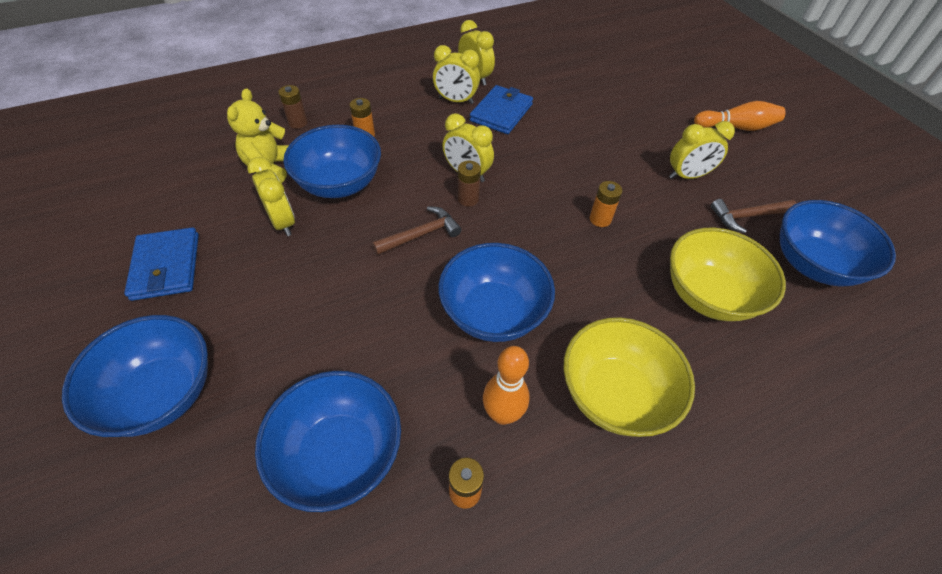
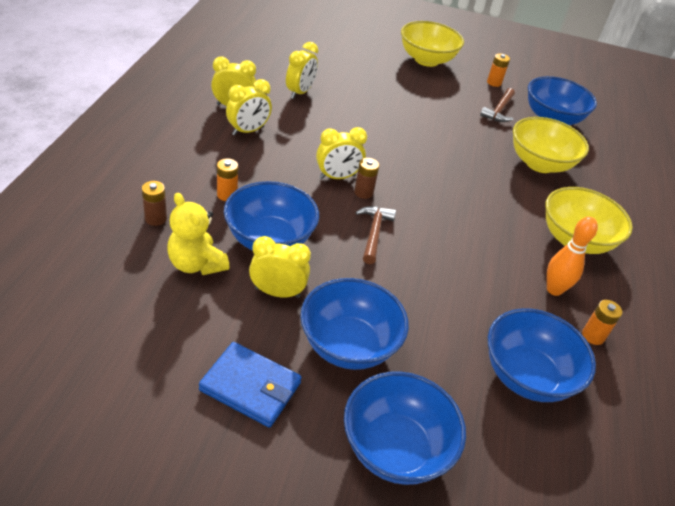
camera: 55 degrees left, 10 degrees down
(493, 313) = (476, 246): blue bowl -> blue bowl (348, 345)
(501, 112) = (292, 122): blue wallet -> none
(600, 219) = (444, 156): orange battery -> orange battery (494, 82)
(687, 176) = (446, 104): yellow clock -> yellow clock (300, 92)
(736, 127) = (426, 60): orange bowling pin -> yellow bowl

